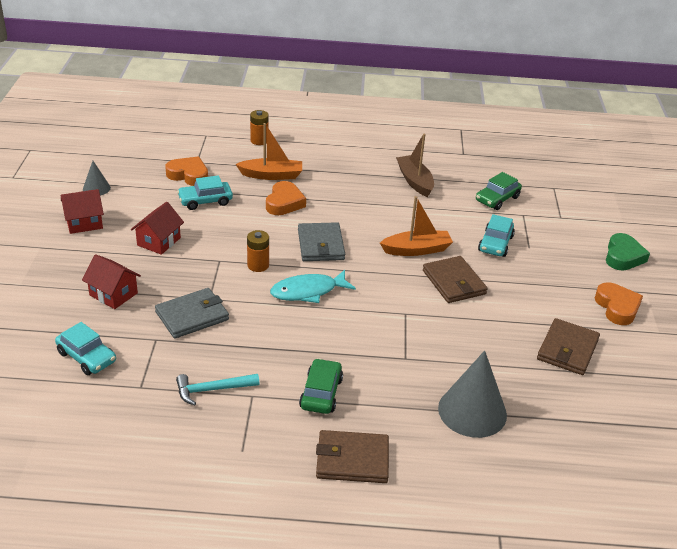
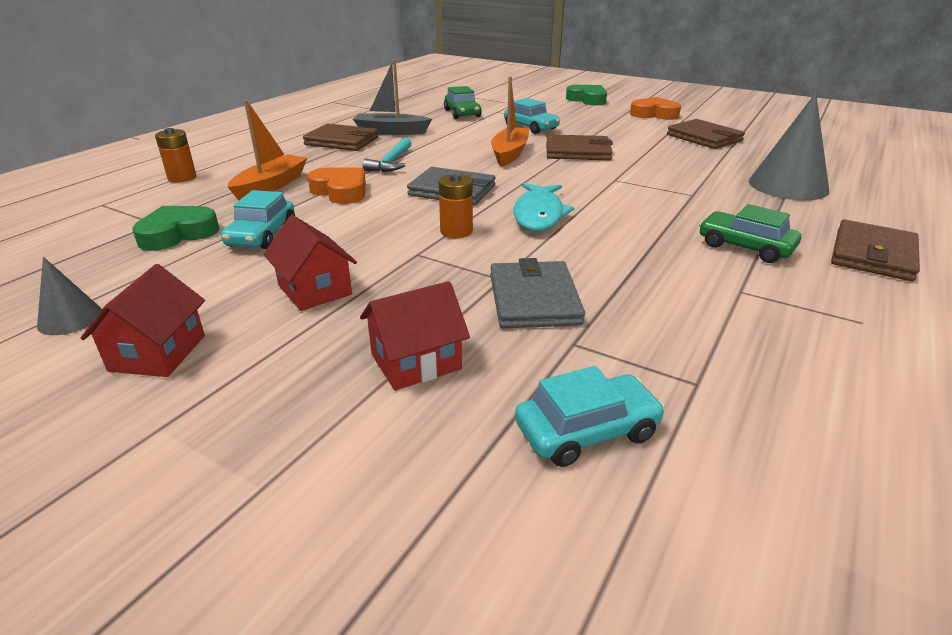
camera: 60 degrees left, 5 degrees down
(188, 175) = (177, 234): orange heart -> green heart
(212, 390) = (721, 318): turquoise hammer -> turquoise hammer (391, 162)
(373, 169) = (342, 141): none -> brown wallet
(414, 181) = (391, 132): brown boat -> grey boat

